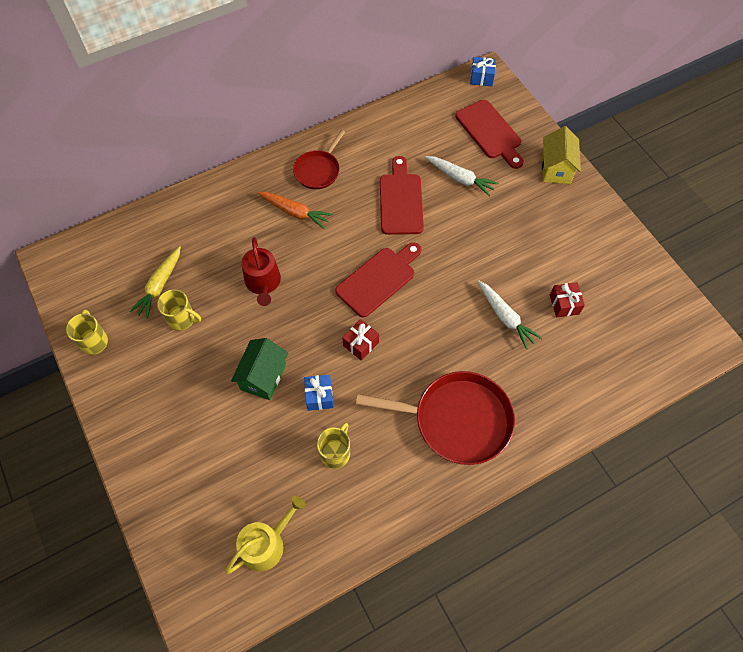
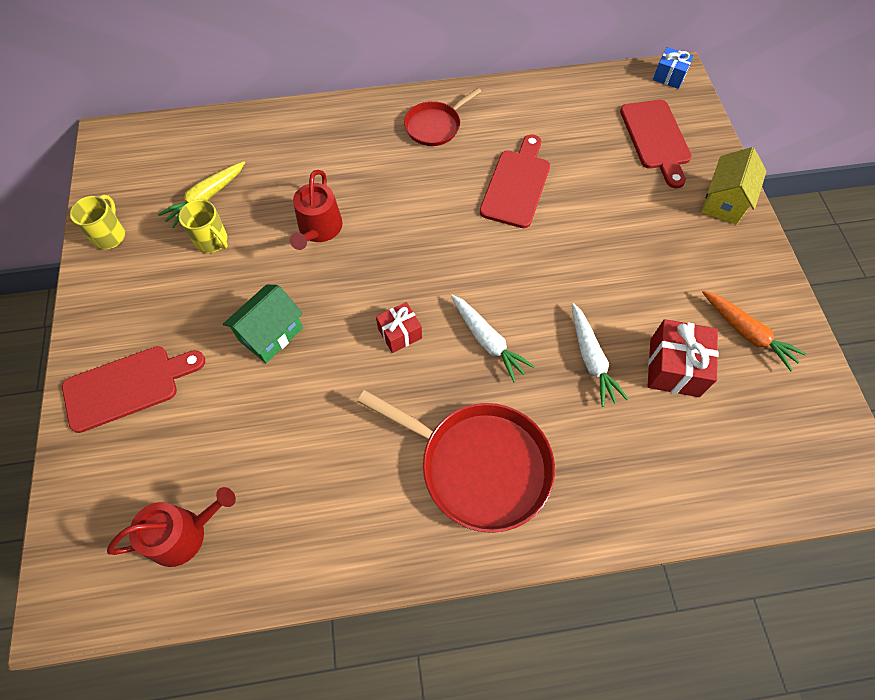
camera: 20 degrees right, 0 degrees up
(266, 544) = (184, 534): yellow watering can -> red watering can
(295, 212) = (389, 163): orange carrot -> orange carrot (747, 333)
(319, 396) = (324, 378): blue gift -> none
(335, 453) = (313, 453): yellow mug -> none
(378, 279) = (452, 266): red cutting board -> red cutting board (127, 386)
(460, 178) = (598, 180): white carrot -> white carrot (487, 341)
(564, 304) = (674, 367): red gift -> red gift, size x1.59

